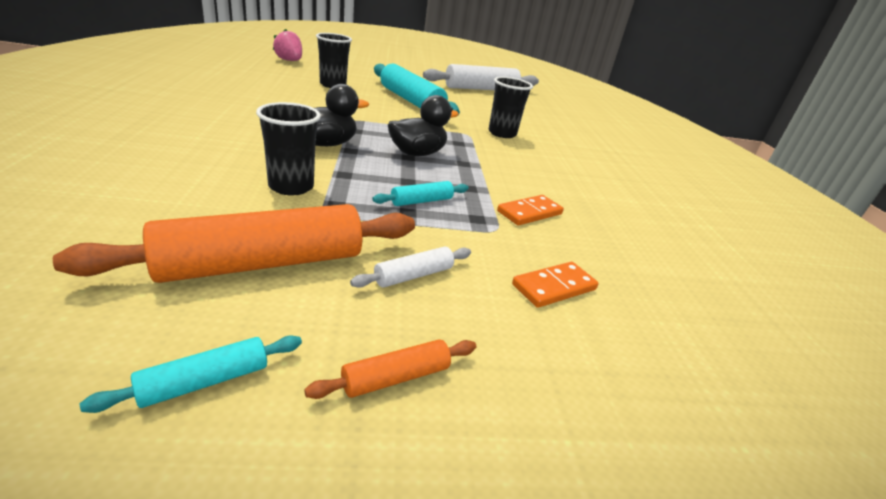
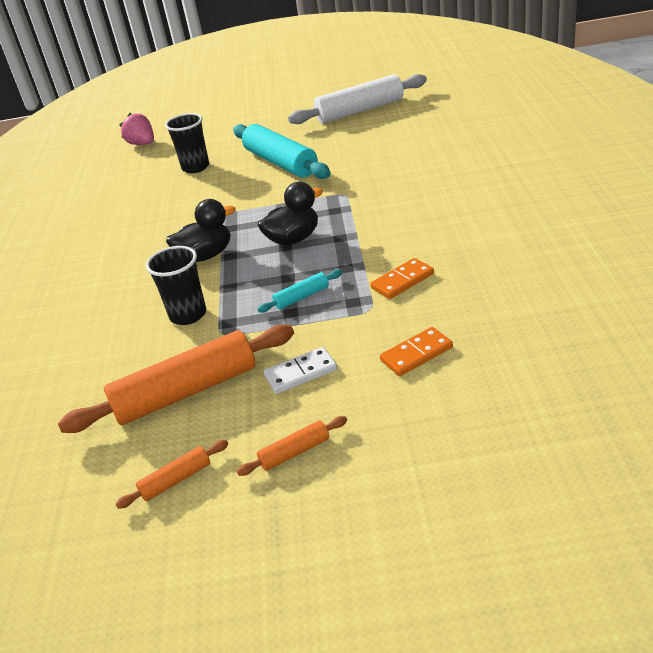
camera: 10 degrees right, 5 degrees up
(205, 381) = (176, 480): turquoise rolling pin -> orange rolling pin
(414, 275) = (300, 373): white rolling pin -> white domino
(502, 133) = (381, 180): black cup -> none

